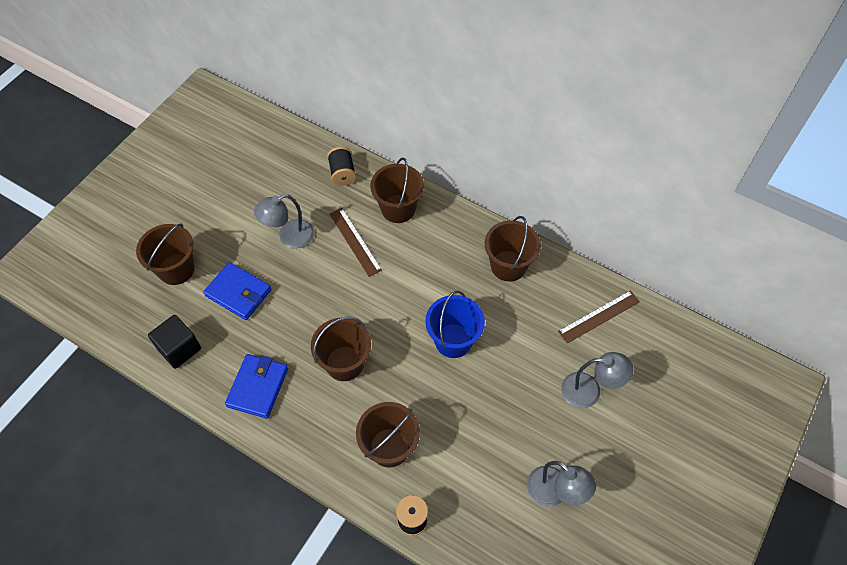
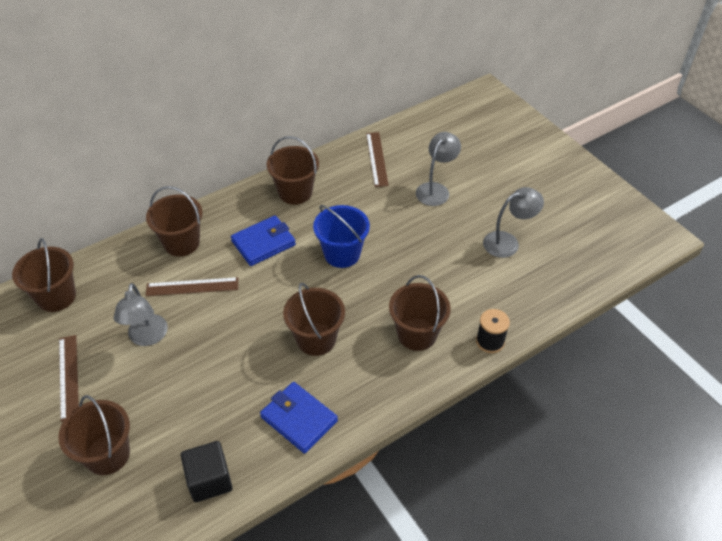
camera: 65 degrees left, 10 degrees down
(231, 207) = (68, 377): none -> brown ruler
(238, 293) = (180, 403): blue wallet -> blue wallet (263, 243)
(300, 156) = (56, 296): none -> brown bucket
(342, 173) = (107, 270): black spool -> none

